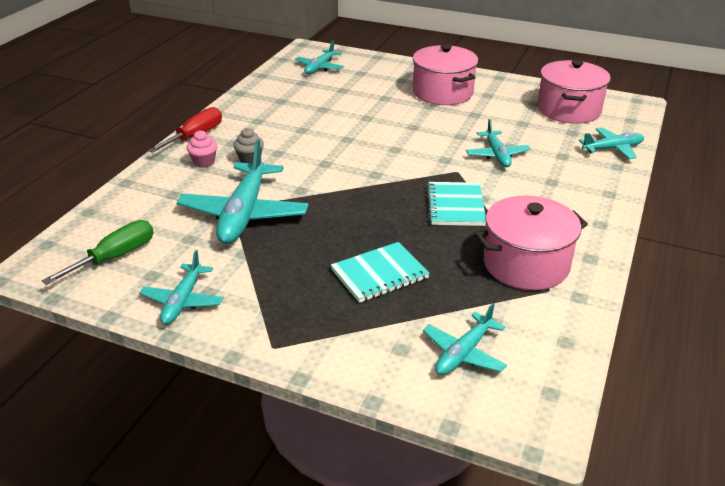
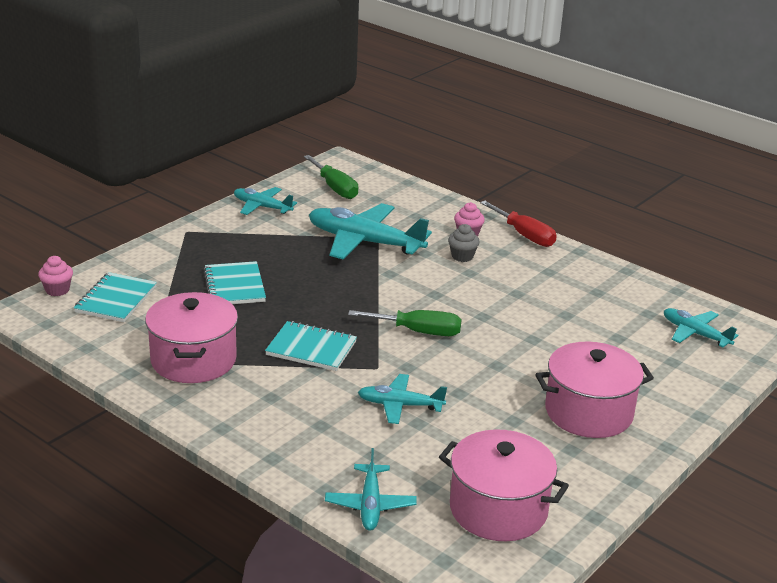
camera: 105 degrees right, 5 degrees down
(391, 162) = (418, 332): none -> green screwdriver
(463, 353) = (116, 299): turquoise plane -> turquoise notebook
(478, 414) = (57, 290): none -> pink cupcake

